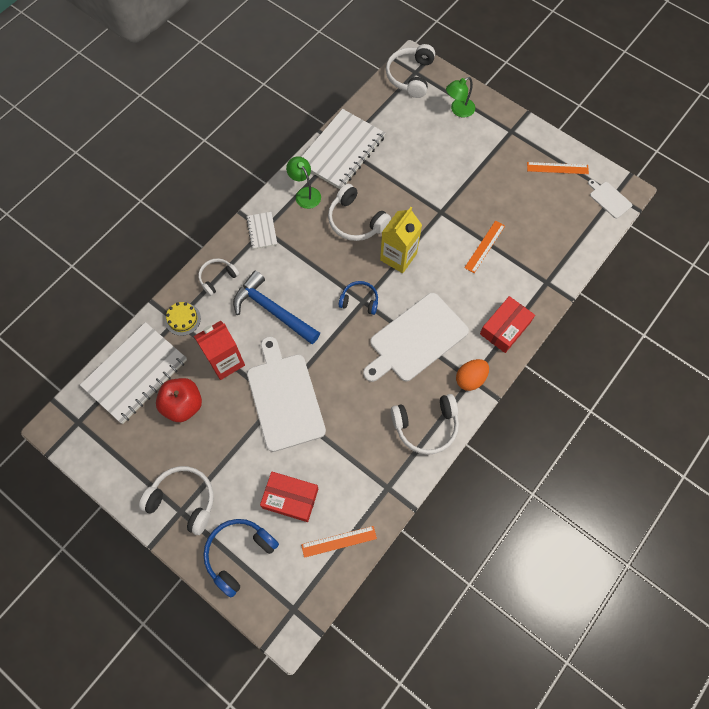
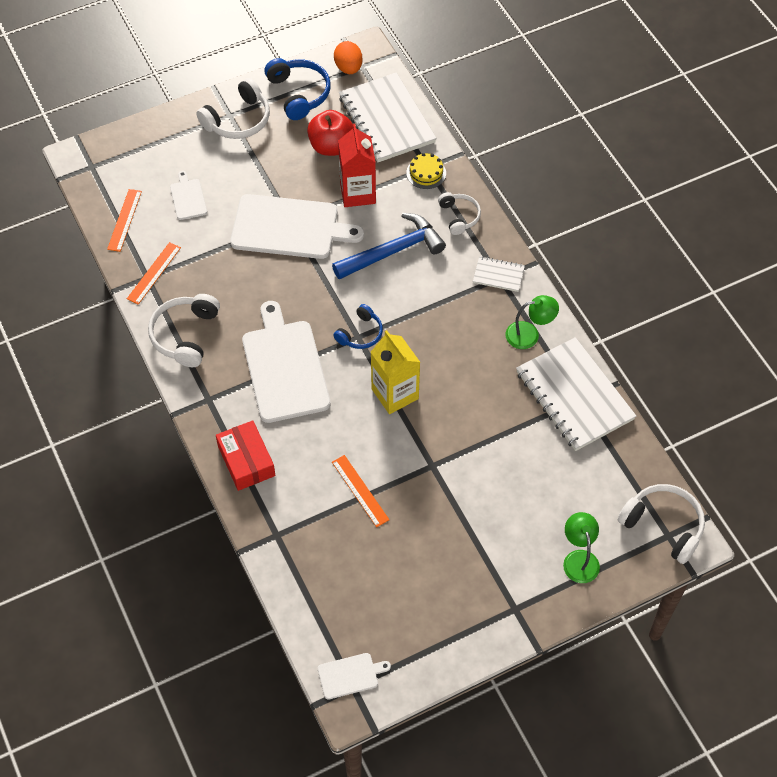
camera: 115 degrees right, 10 degrees down
(239, 554) = (164, 144): blue headphones -> blue headphones (299, 93)
(290, 498) = (188, 198): red box -> white cutting board
(355, 221) = (465, 370): white headphones -> none
(470, 379) = (209, 398): orange egg -> orange egg (348, 68)
(557, 168) = (429, 636): orange ruler -> orange ruler (154, 273)

